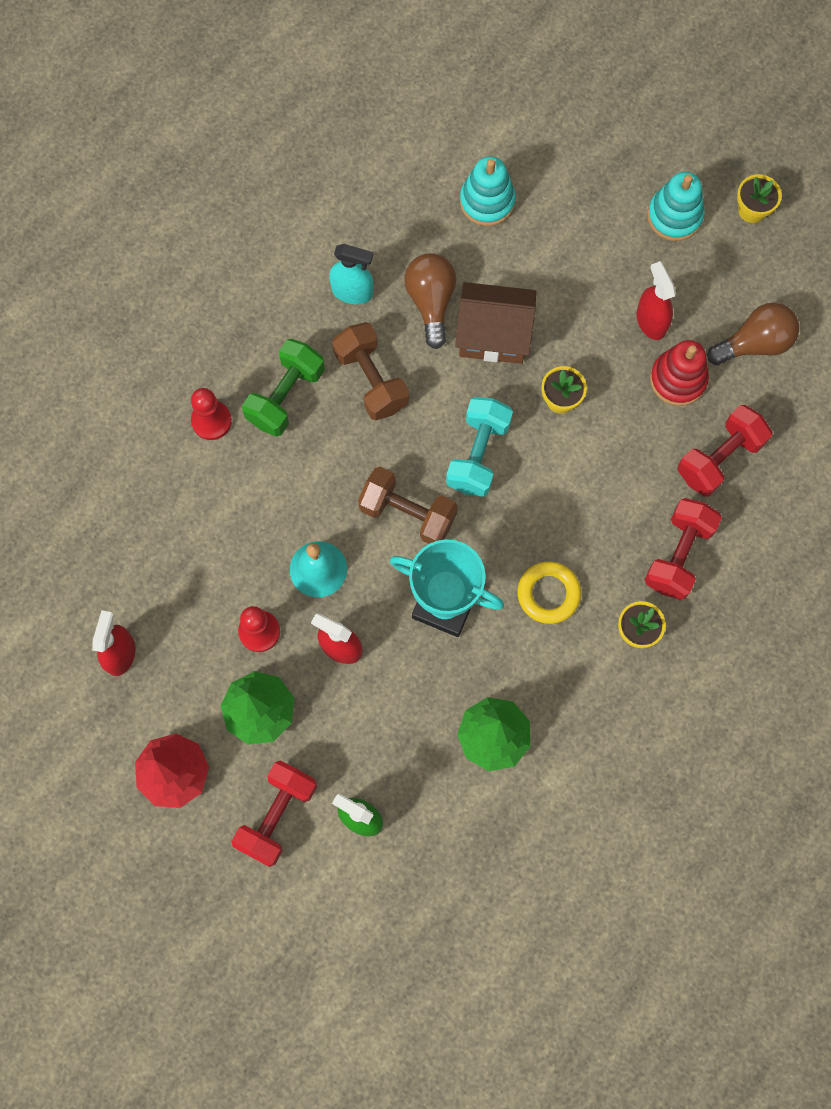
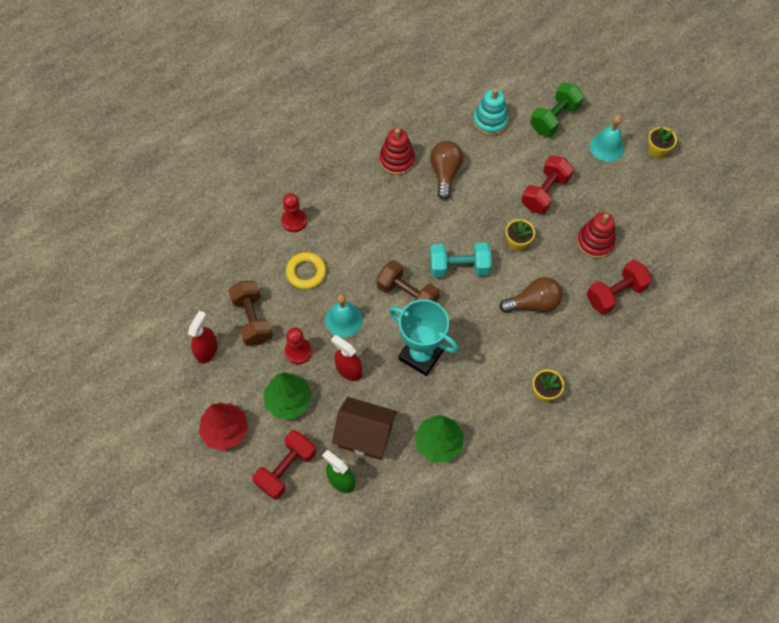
camera: 10 degrees right, 10 degrees down
(285, 396) = (343, 213): green dumbbell -> green dumbbell (554, 118)
(352, 292) = (397, 160): turquoise spray bottle -> red stacking toy
(371, 380) = (399, 212): brown dumbbell -> brown dumbbell (252, 319)
(478, 454) = (459, 267): turquoise dumbbell -> turquoise dumbbell turned 60 degrees clockwise
(493, 335) = (481, 198): brown house -> brown house (365, 436)
(548, 594) = (490, 359): yellow ring -> yellow ring (306, 272)
(651, 321) = (583, 205): red spray bottle -> none
(674, 216) = (607, 147): turquoise stacking toy -> turquoise bell
(678, 555) = (579, 349): red dumbbell -> red dumbbell (545, 192)
(755, 343) = (648, 228): brown light bulb -> brown light bulb (533, 303)

